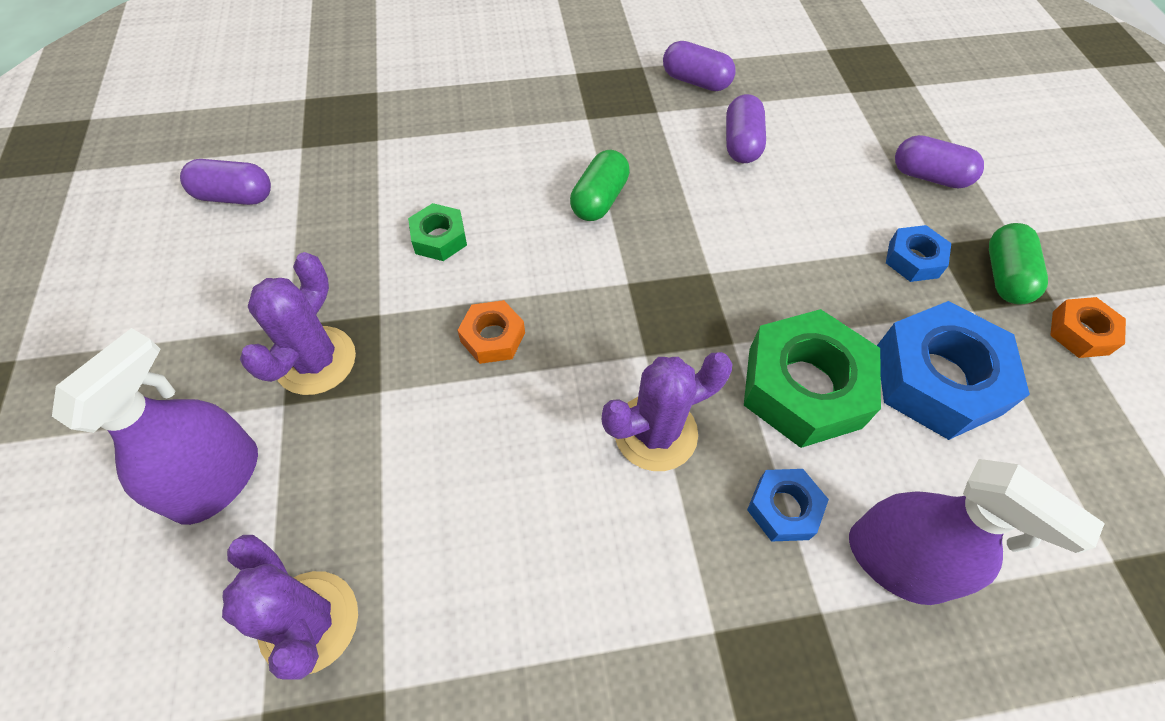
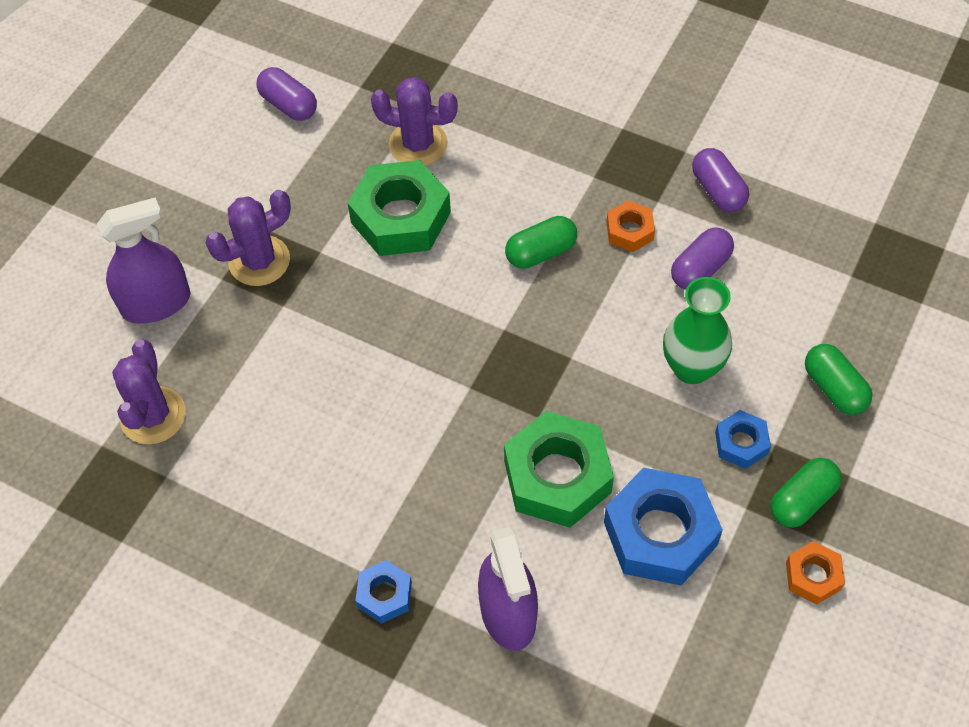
camera: 40 degrees right, 0 degrees up
(439, 238) = (401, 217): green nut -> green nut, size x1.97
(492, 337) = (379, 312): orange nut -> orange nut (629, 231)
(655, 432) = (430, 440): purple cactus -> purple cactus (418, 144)
(783, 508) = (468, 537): blue nut -> blue nut (384, 595)
(814, 222) = (692, 368): none -> green vase
(929, 176) = (834, 388): purple capsule -> green capsule

